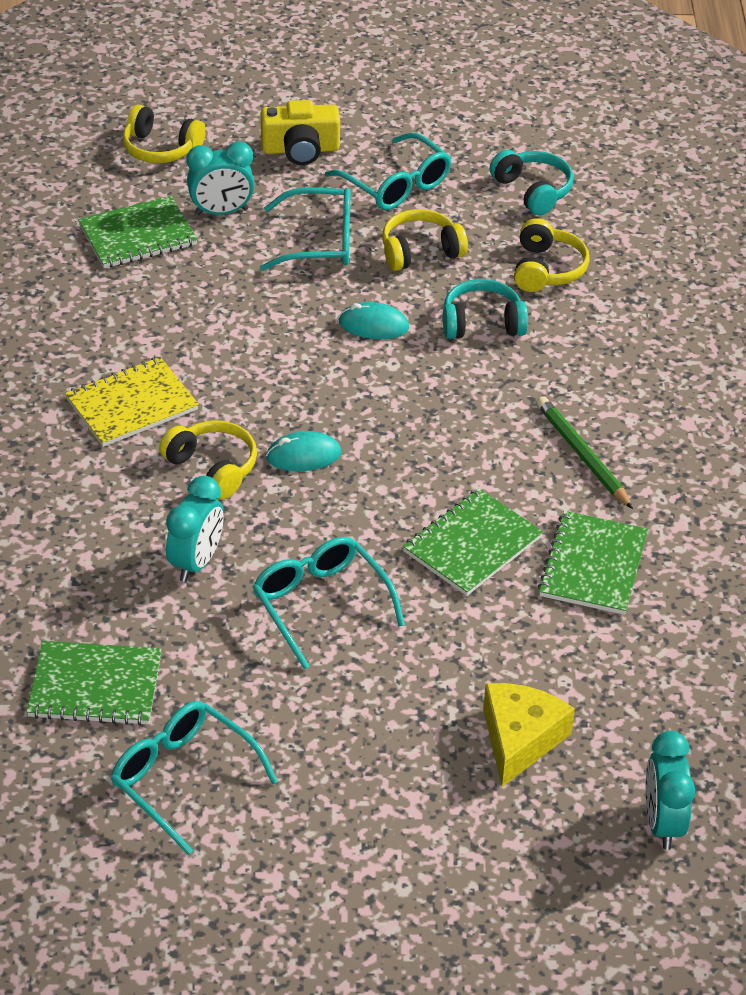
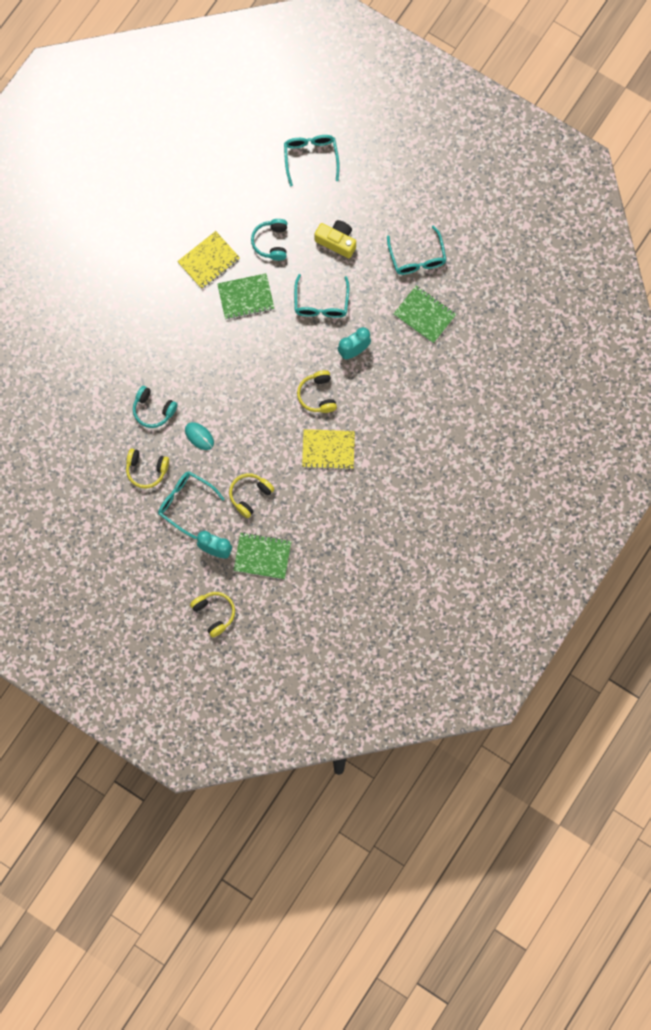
camera: 145 degrees left, 30 degrees up
(300, 149) = (150, 573): yellow camera -> yellow camera (337, 241)
(303, 455) = (278, 380): turquoise mouse -> none
(396, 185) = (124, 521): turquoise glasses -> turquoise glasses (311, 157)
(520, 739) = (293, 205): yellow cheese -> none
(533, 191) = (66, 479): turquoise headphones -> turquoise headphones (271, 242)
(546, 269) = (101, 425): yellow headphones -> yellow headphones (250, 495)
(582, 455) = (170, 315): green pencil -> none
(593, 565) = (208, 261): green notebook -> yellow notebook
(662, 822) = (270, 146): turquoise clock -> none

